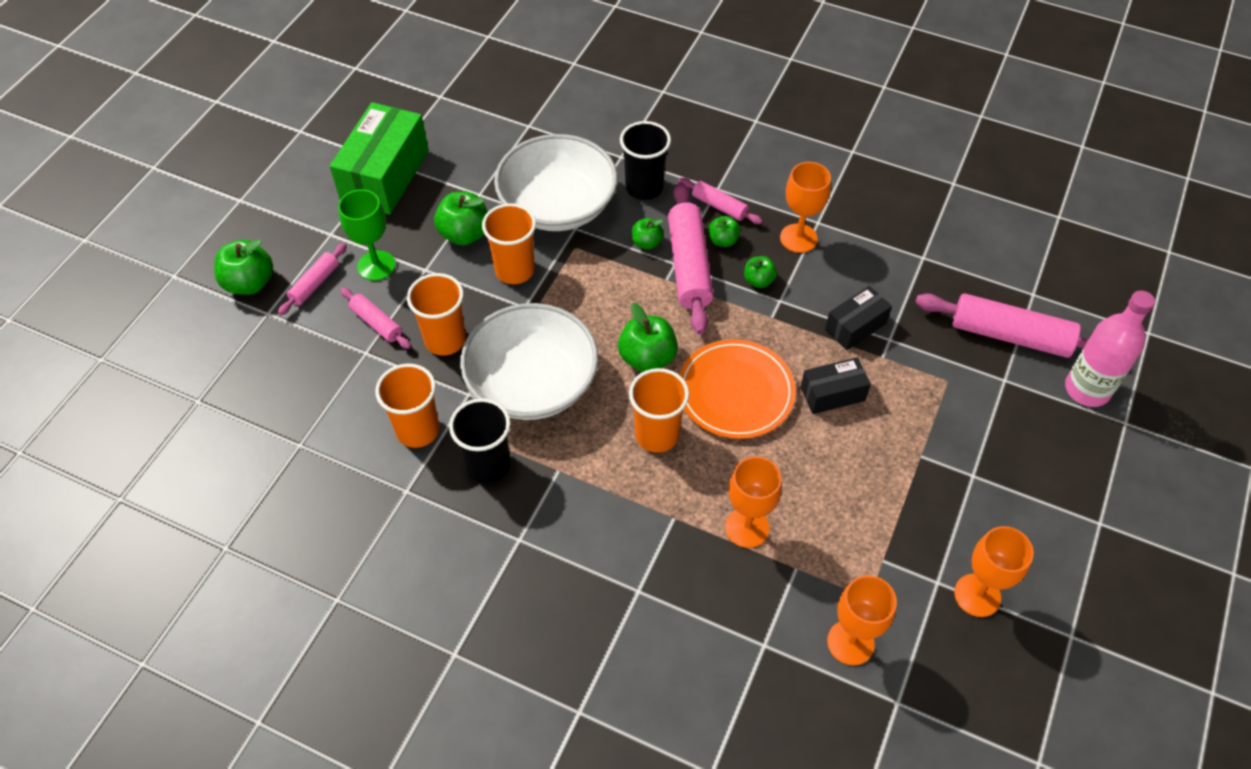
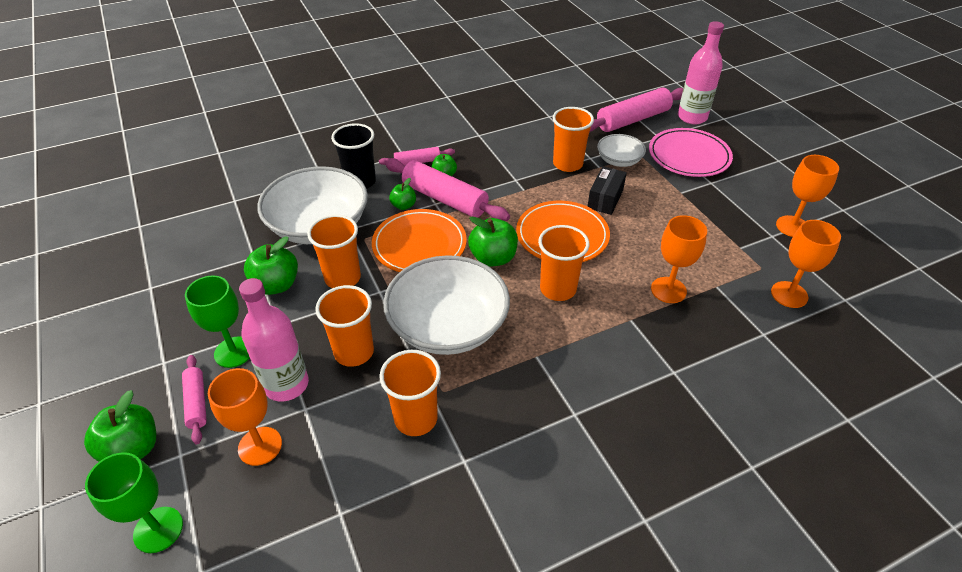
camera: 50 degrees left, 10 degrees down
(207, 351) = (158, 529): none -> green goblet
(376, 323) = (286, 384): pink rolling pin -> pink bottle
(385, 176) = (160, 297): green box -> none
(488, 465) = (492, 393): black cup -> none
(608, 292) = (419, 245): none -> orange plate
(758, 281) = (491, 179): green apple -> none
(798, 238) = (480, 148): orange goblet -> orange goblet (260, 446)
(855, 326) = (567, 164): black box -> orange cup
(914, 367) = (619, 160): none -> white bowl
(1000, 428) = (689, 156): none -> pink plate

